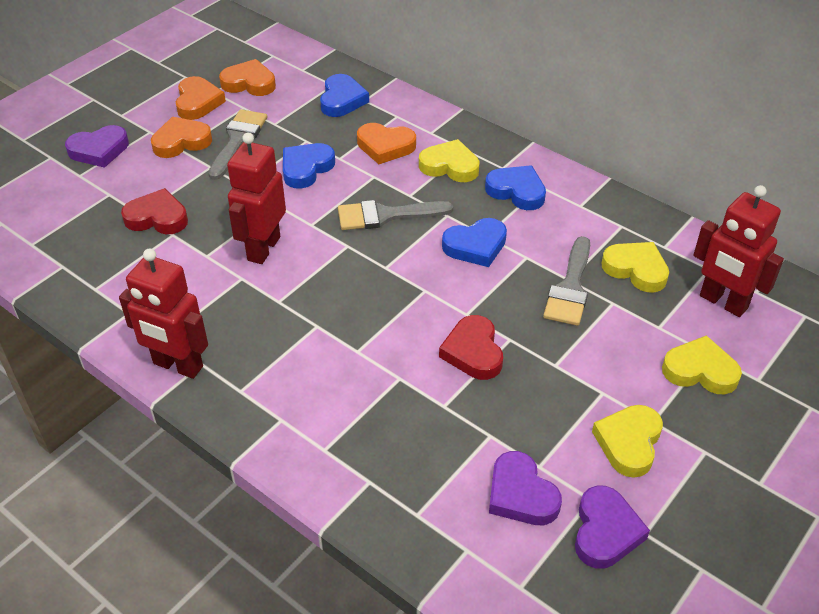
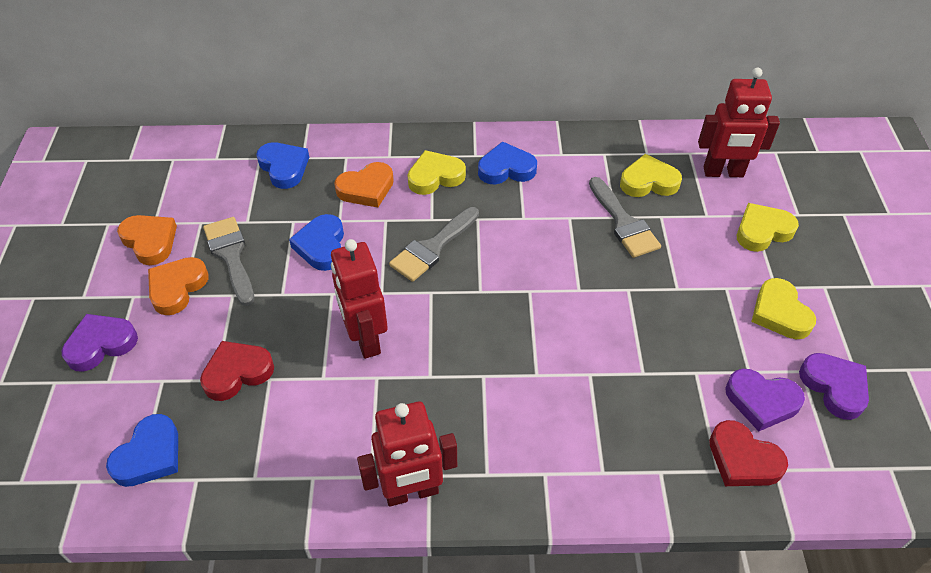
camera: 40 degrees left, 5 degrees up
(99, 150) = (101, 344): purple heart -> purple heart turned 150 degrees counterclockwise
(249, 83) = (180, 197): orange heart -> none
(473, 352) = (616, 316): red heart -> red heart (743, 459)
(475, 246) = (526, 231): blue heart -> blue heart (149, 455)

